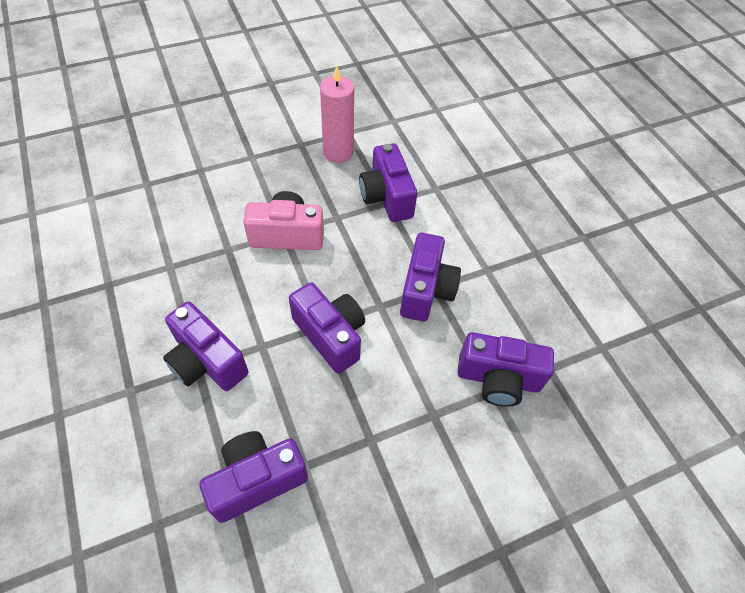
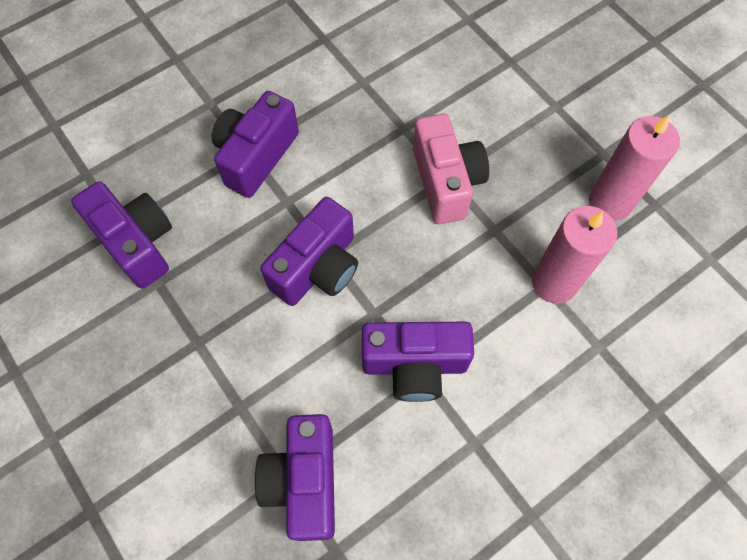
camera: 80 degrees right, 10 degrees up
(386, 197) = (554, 282): purple camera -> pink candle

